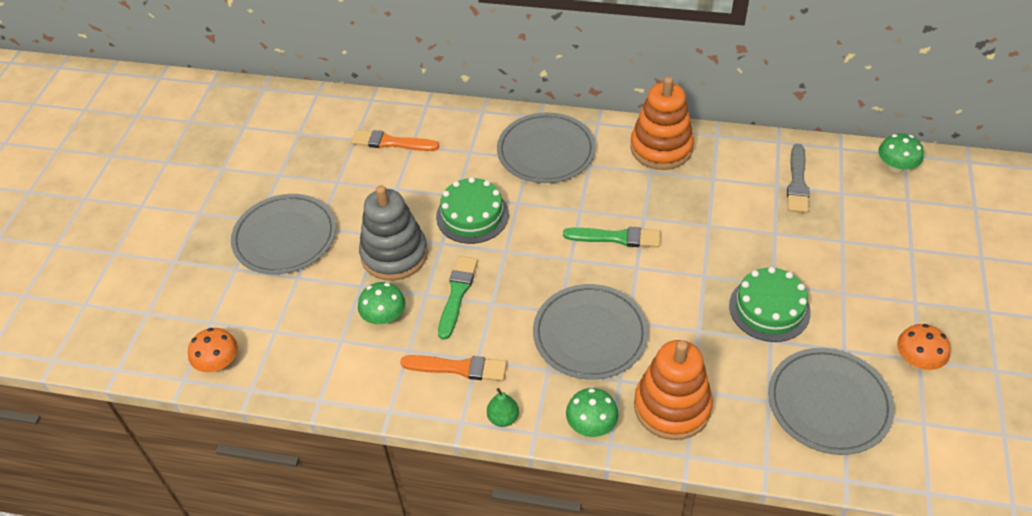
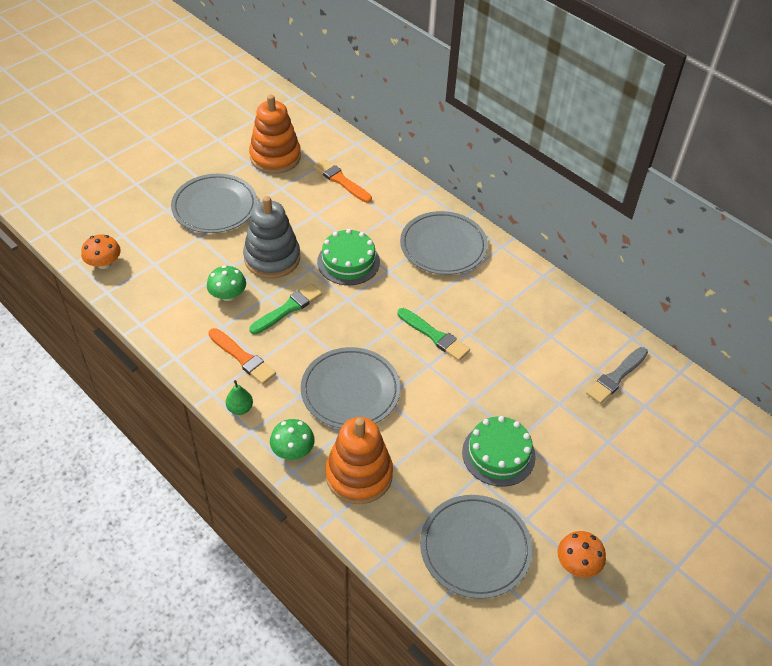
camera: 30 degrees right, 0 degrees up
(661, 148) = (532, 291): orange stacking toy -> orange stacking toy (275, 157)
(896, 166) = (713, 412): green mushroom -> none

